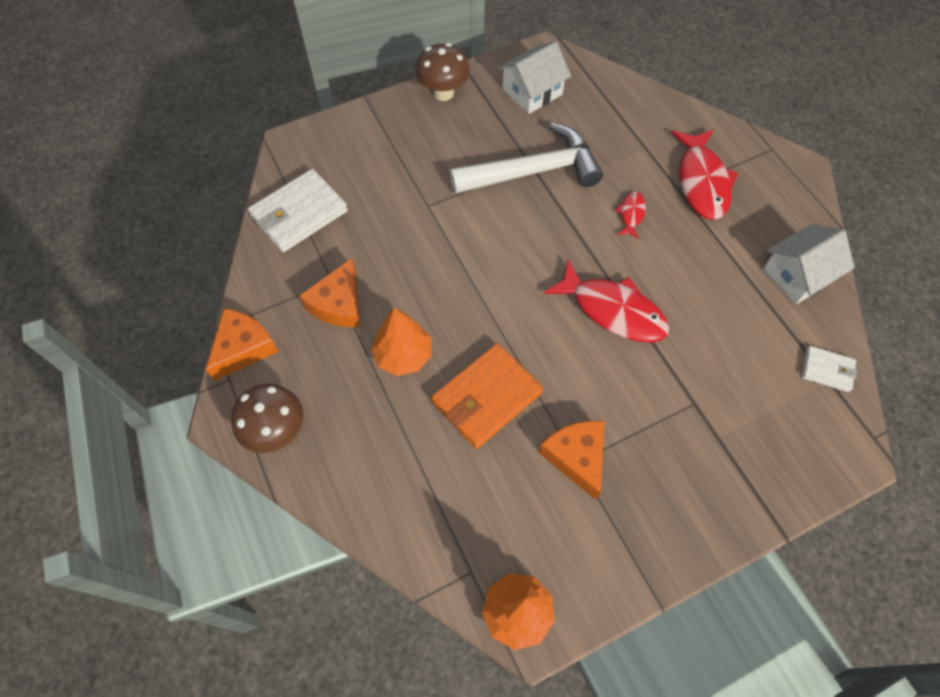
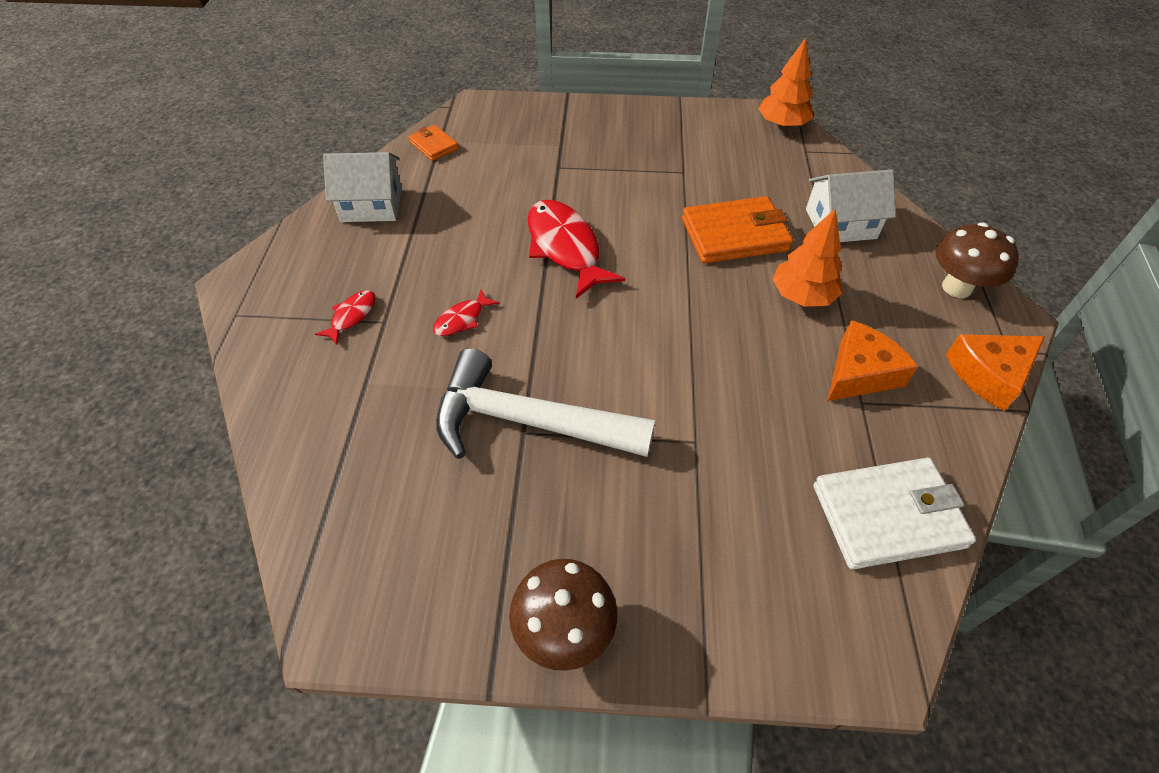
camera: 150 degrees left, 10 degrees down
(532, 92) = (426, 551): white house -> white house (840, 224)
(576, 457) = (682, 174): orange cheese -> none
(702, 182) = (351, 316): red fish -> red fish, size x0.48
(827, 370) = (434, 145): white wallet -> orange wallet

